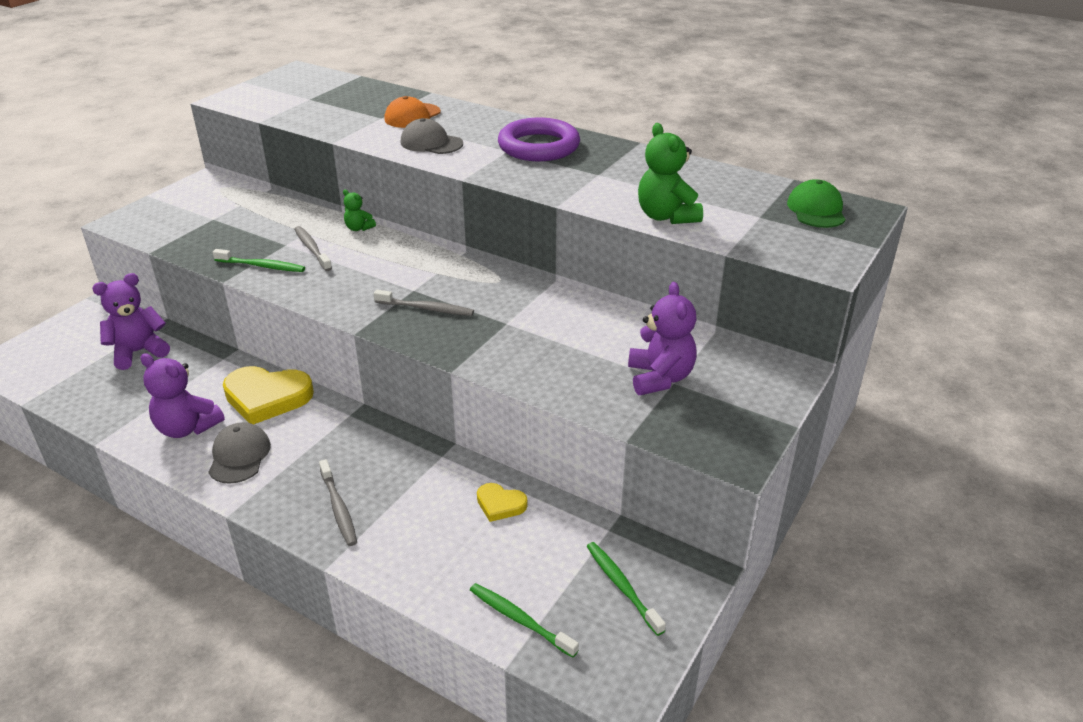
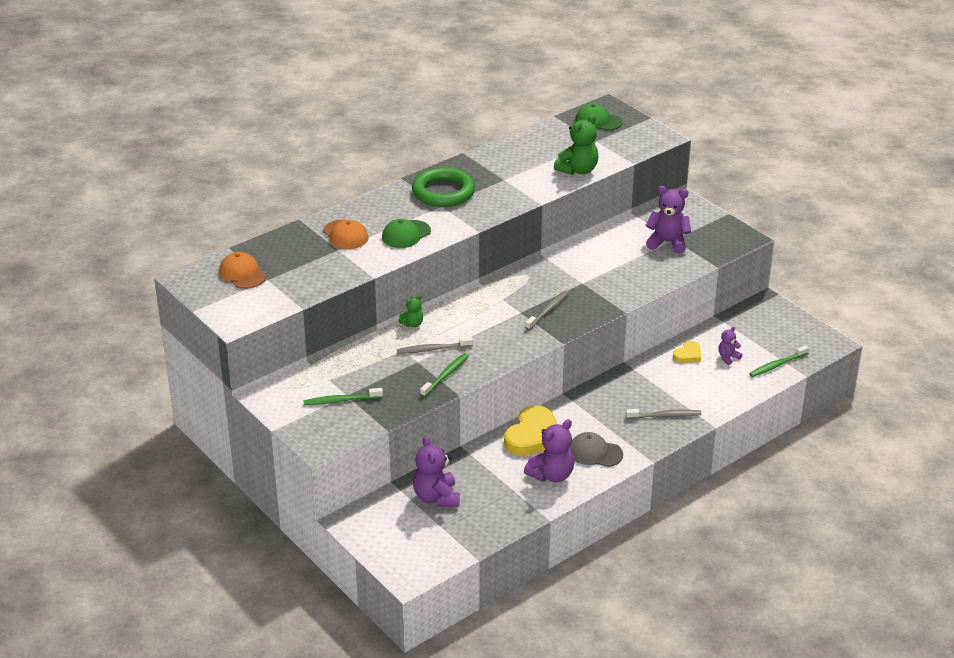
camera: 70 degrees left, 0 degrees up
(315, 88) = (242, 274): none -> orange cap
(431, 143) = (406, 234): grey cap -> green cap
(513, 552) = (728, 357): none -> purple teddy bear
(538, 146) = (443, 192): purple ring -> green ring
(622, 587) = (767, 328): green toothbrush -> green toothbrush (341, 400)
(666, 216) = (578, 170): green teddy bear -> green teddy bear turned 45 degrees counterclockwise

